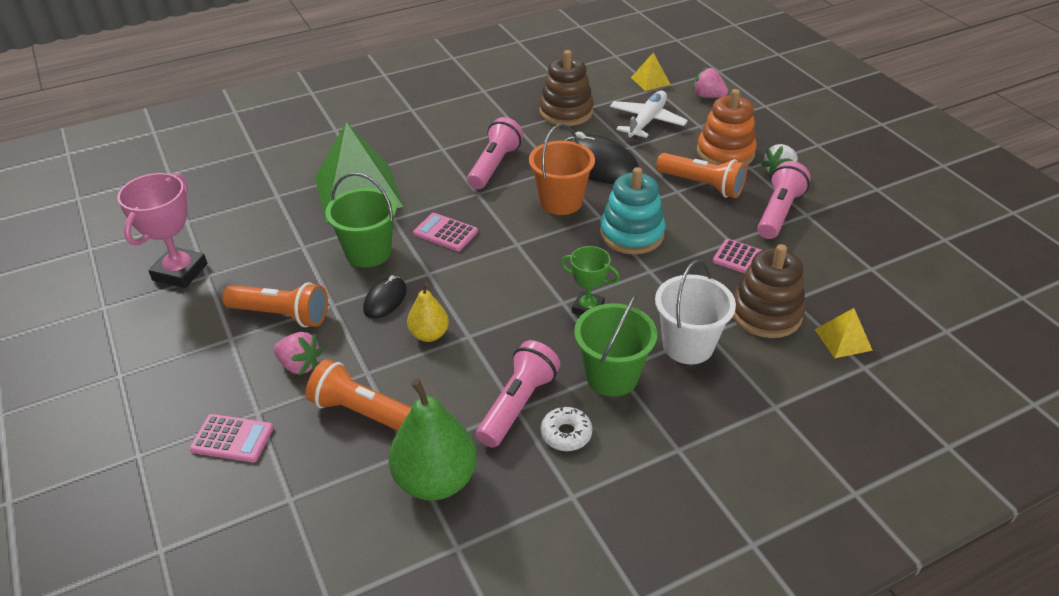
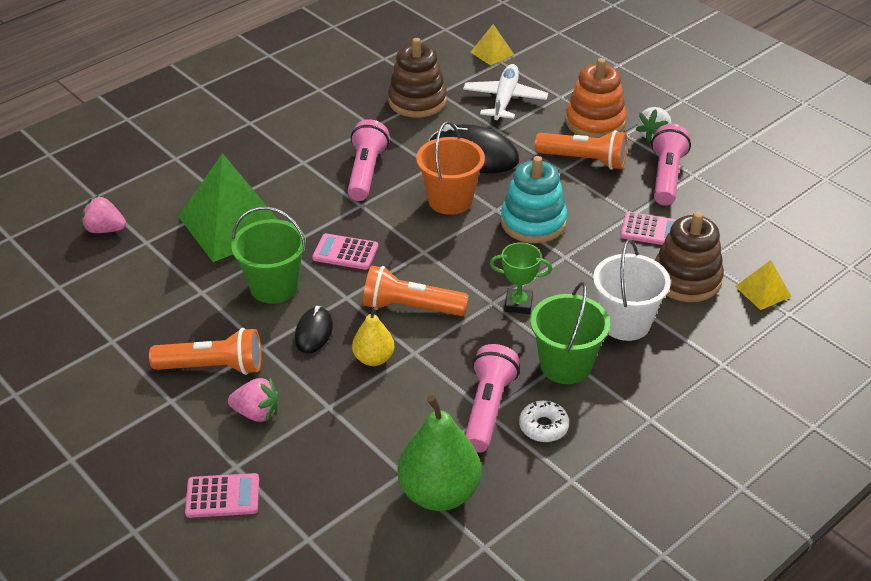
camera: 15 degrees left, 0 degrees up
(180, 272) = (80, 342): pink trophy -> none
(363, 412) = (342, 445): orange flashlight -> orange flashlight (410, 307)
(707, 96) = (556, 62): pink strawberry -> pink strawberry (105, 229)

